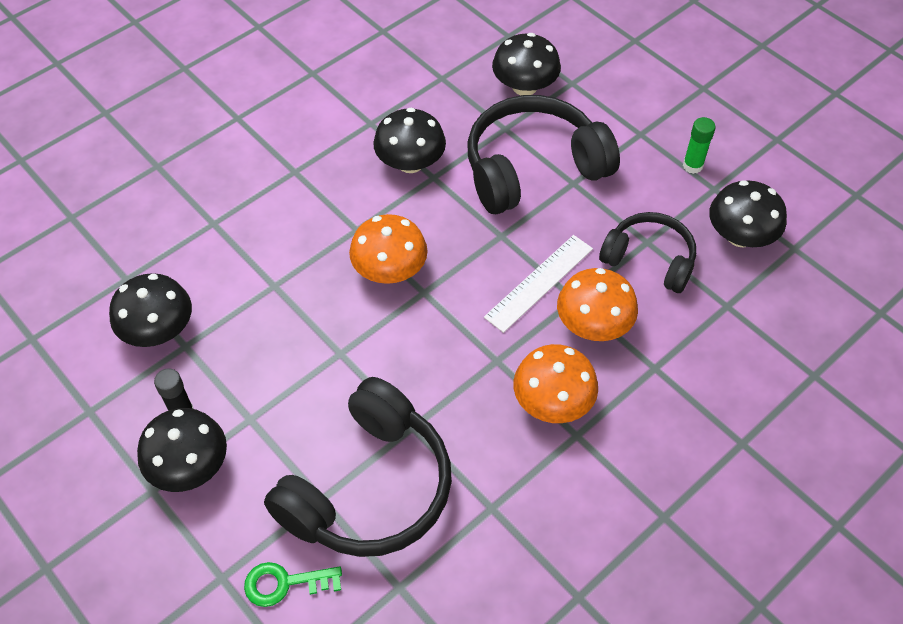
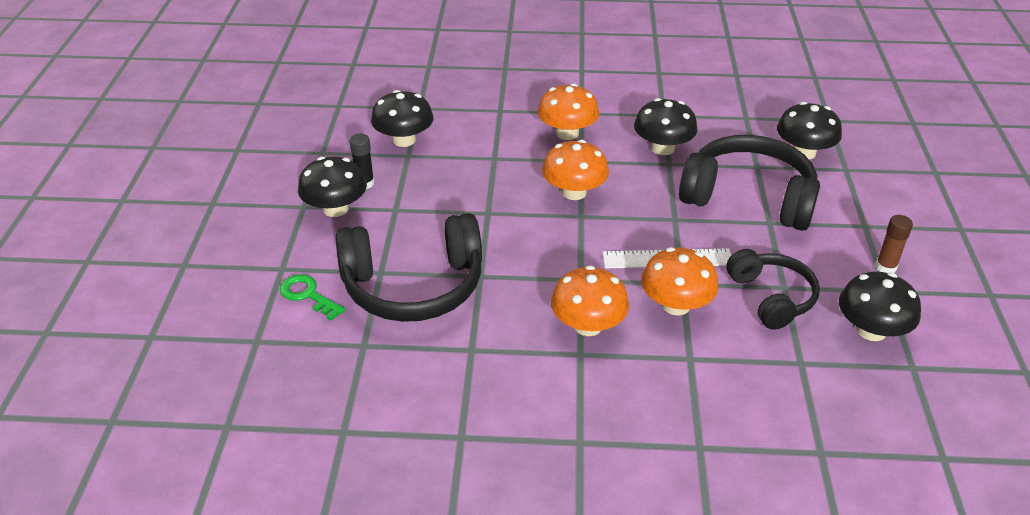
camera: 45 degrees right, 15 degrees down
(308, 205) = (567, 133): none -> orange mushroom
(692, 166) = (885, 267): green glue stick -> brown glue stick

